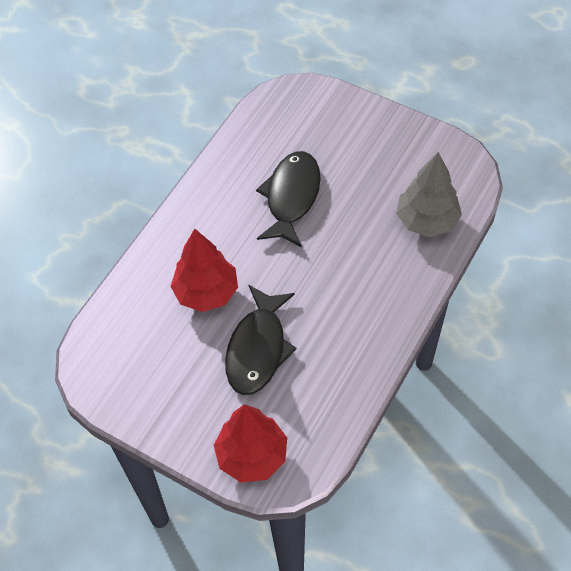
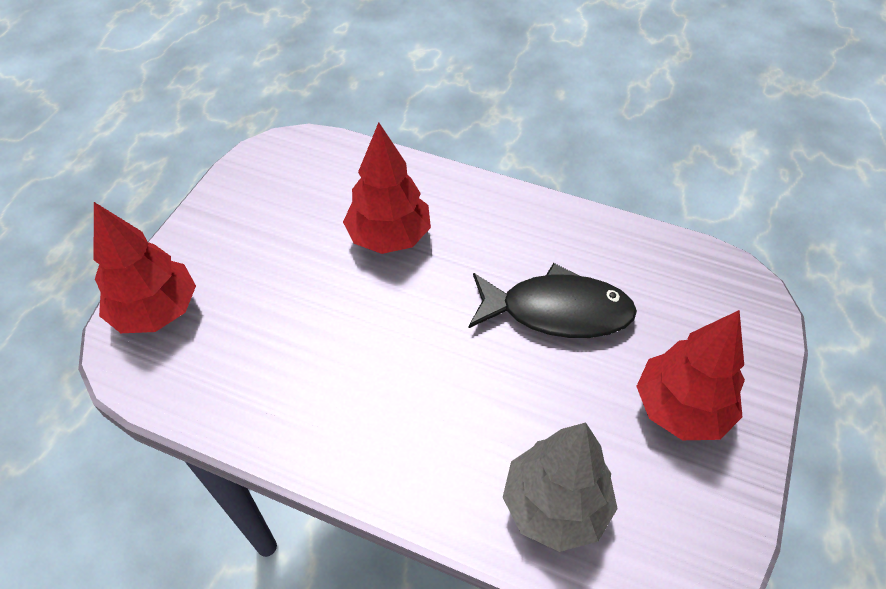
camera: 80 degrees right, 5 degrees down
(258, 349) = (308, 300): black fish -> none
(371, 147) = (681, 408): none -> red tree

